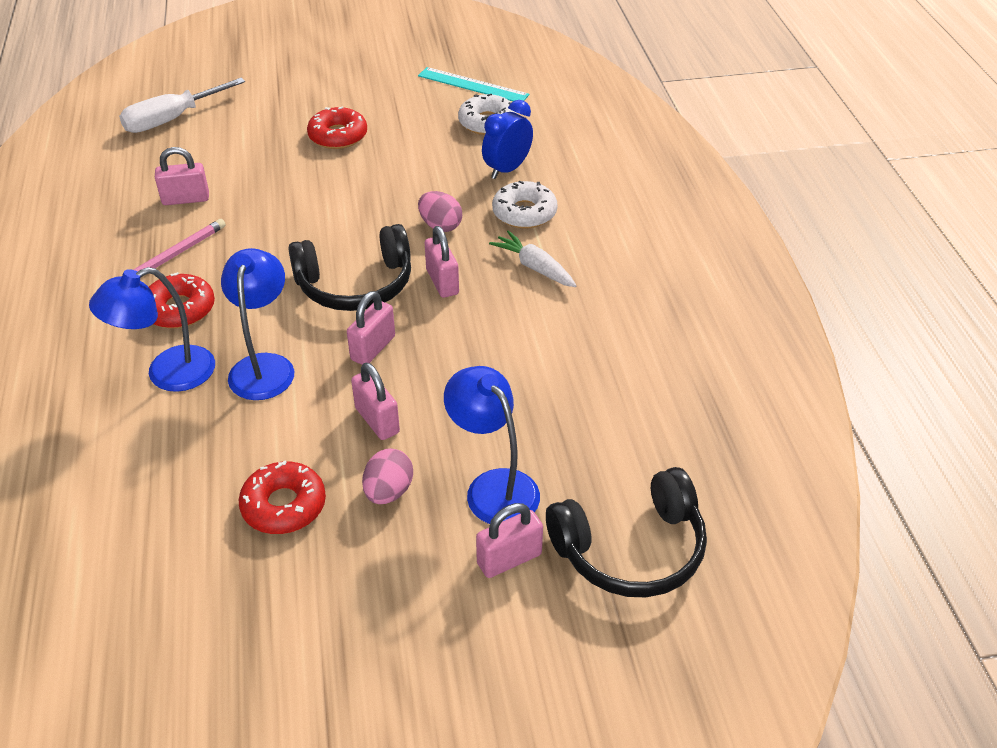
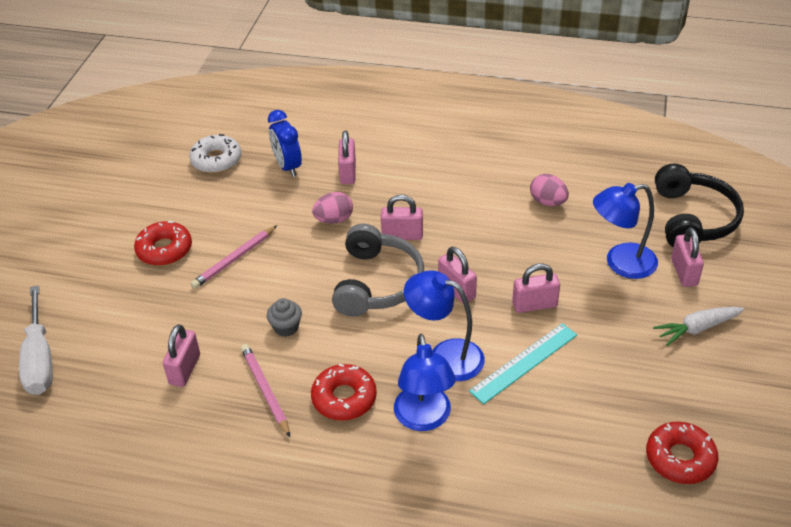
camera: 65 degrees left, 0 degrees up
(263, 242) = (286, 327): none -> grey cupcake
(284, 505) = (598, 372): red donut -> red donut (680, 458)
(345, 180) = (234, 259): none -> pink pencil
(356, 285) = (377, 283): black headphones -> grey headphones
(388, 492) = (606, 314): pink egg -> pink egg (548, 202)
(473, 85) = (156, 154): turquoise ruler -> turquoise ruler (524, 363)
(524, 213) = (348, 173): white donut -> pink padlock
(534, 267) = (414, 185): white carrot -> white carrot (697, 328)

